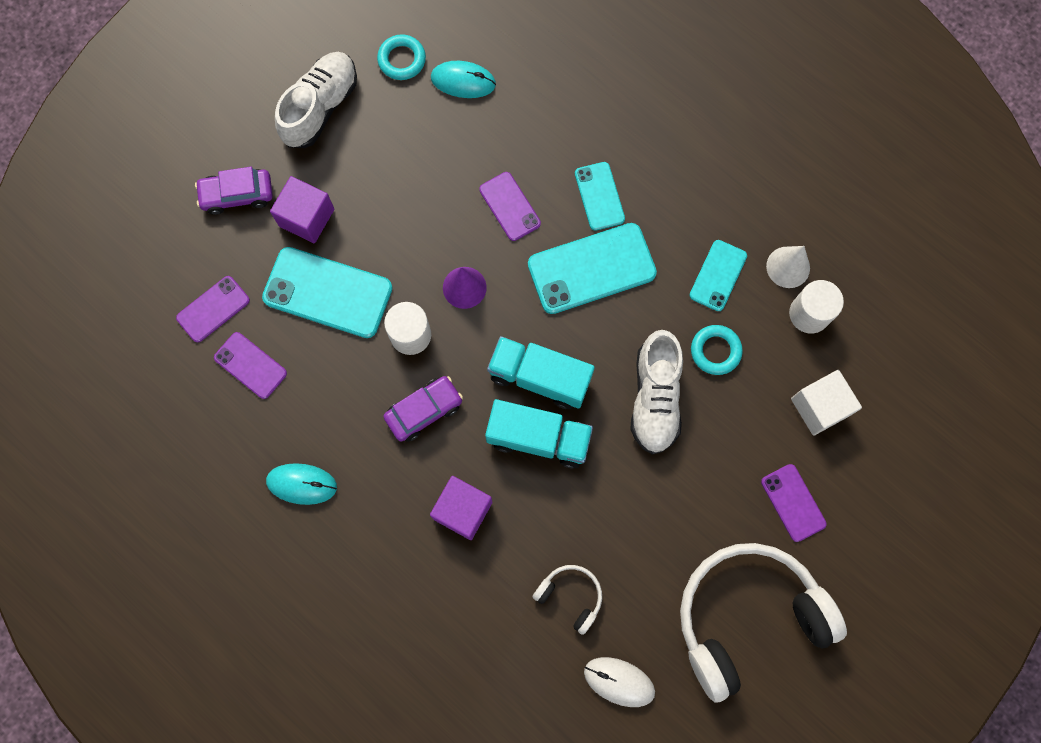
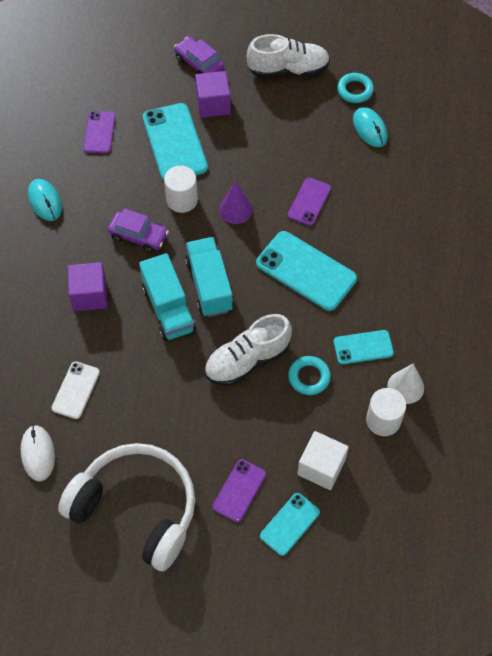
camera: 55 degrees right, 15 degrees down
(213, 309) = (119, 94): purple phone -> none
(570, 596) = (76, 390): white headphones -> white phone
(599, 196) = (359, 246): turquoise phone -> turquoise phone (290, 524)

